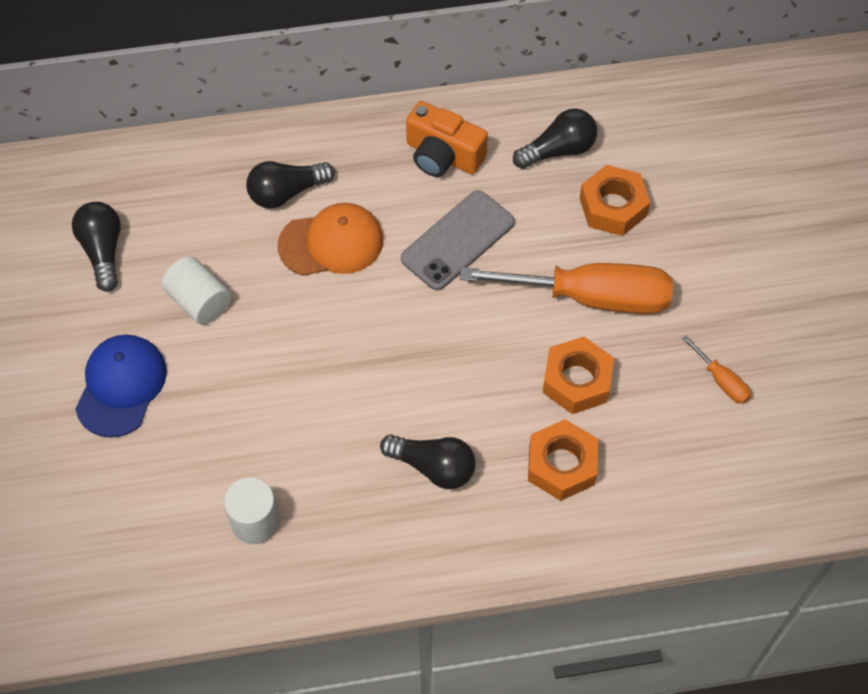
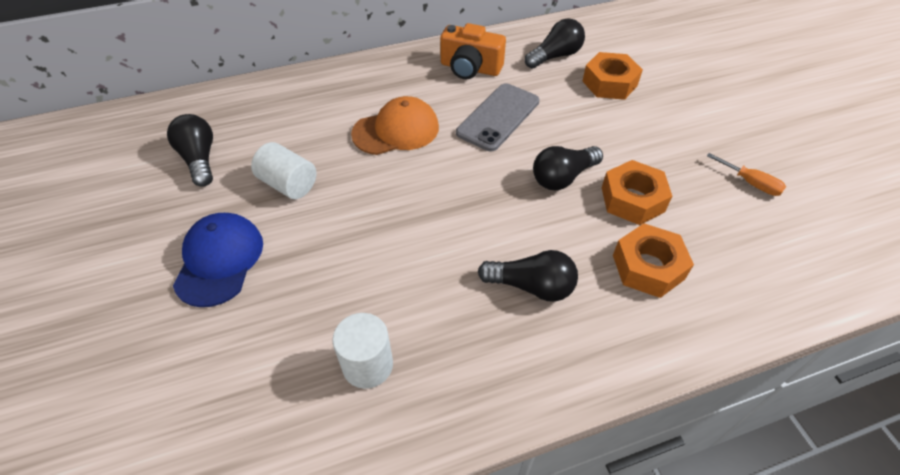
camera: 10 degrees left, 10 degrees down
(286, 192) = (353, 103): black light bulb -> black light bulb (563, 177)
(591, 297) = (618, 140): orange screwdriver -> none

